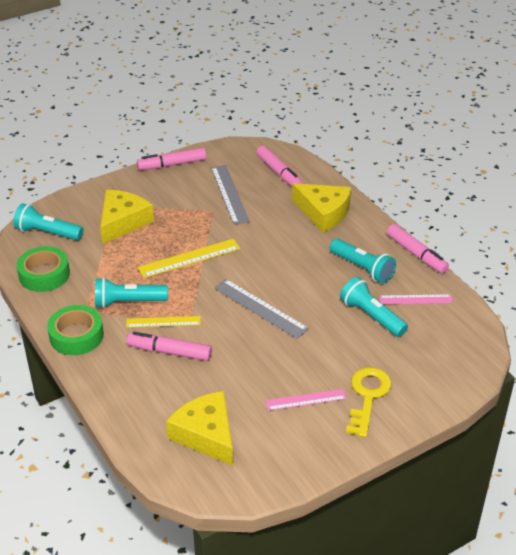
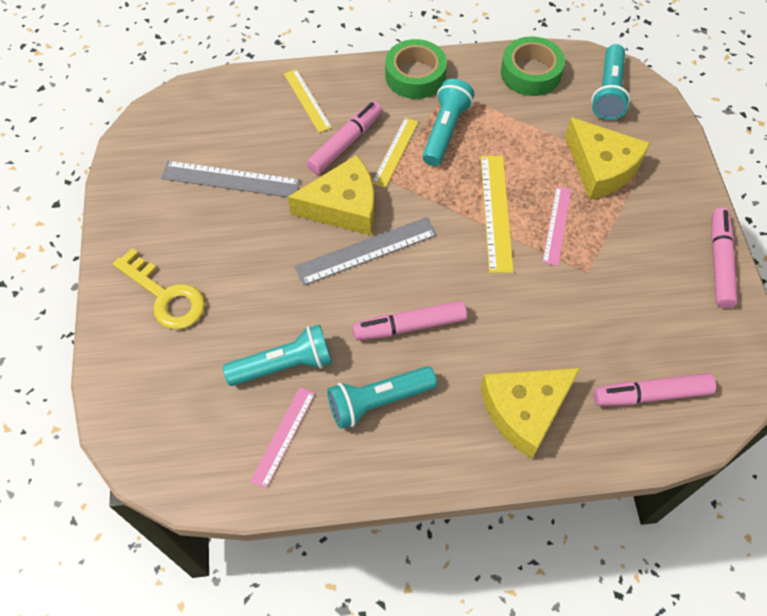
camera: 115 degrees right, 20 degrees up
(47, 233) = (608, 92): turquoise flashlight -> turquoise flashlight turned 150 degrees clockwise
(136, 391) = (307, 100): none -> yellow ruler
(206, 434) = (215, 136): yellow cheese -> yellow cheese (343, 206)
(229, 194) = (619, 306): grey ruler -> grey ruler (230, 179)
(305, 400) = (201, 235): pink ruler -> pink ruler (557, 225)
(416, 254) = (372, 492): pink marker -> pink marker (409, 326)

